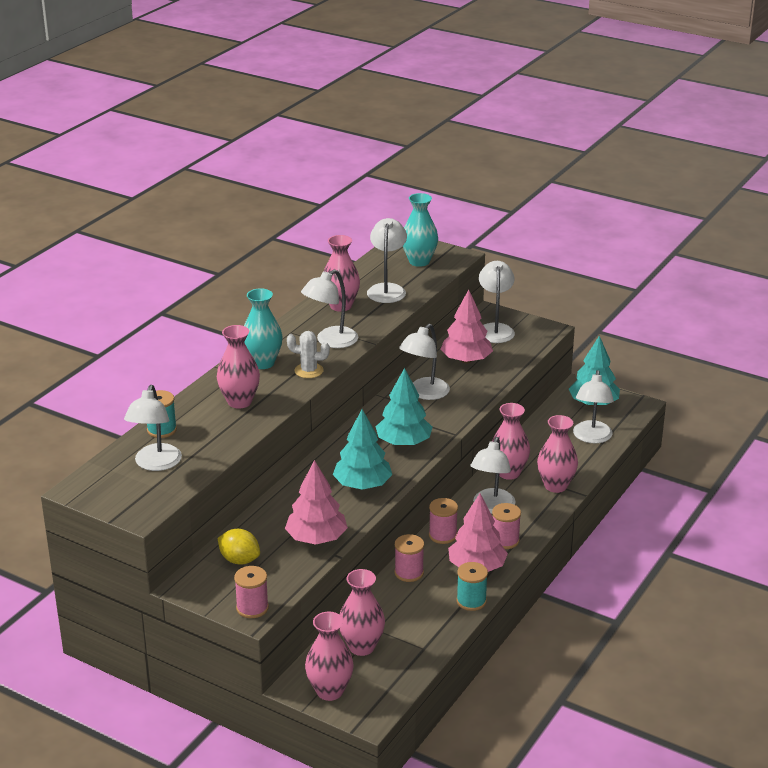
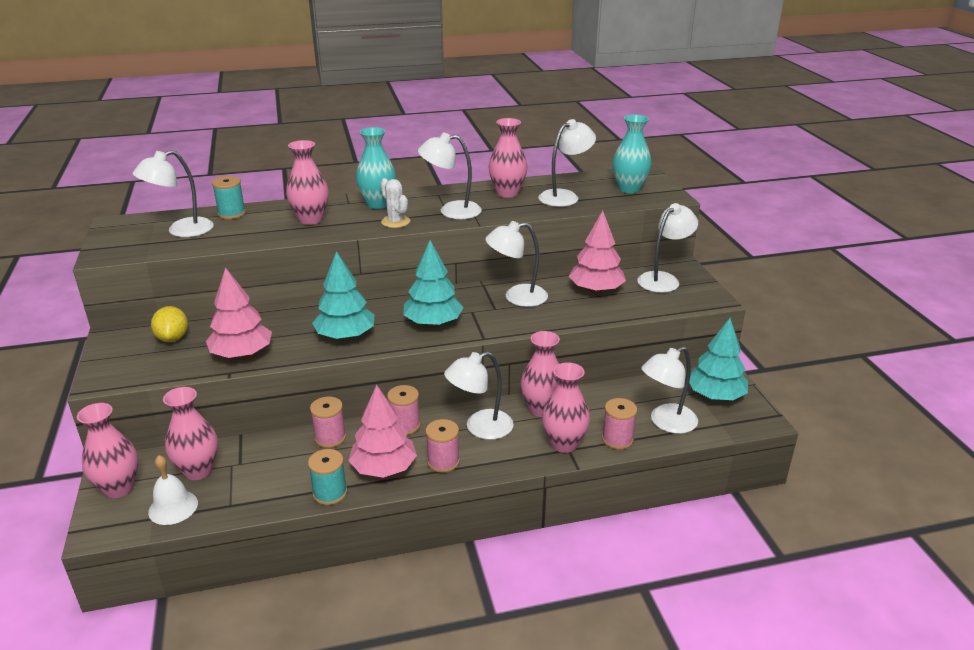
camera: 45 degrees right, 0 degrees up
(252, 608) = (110, 375): pink spool -> pink spool (617, 439)
(390, 674) = (173, 507): none -> white bell

